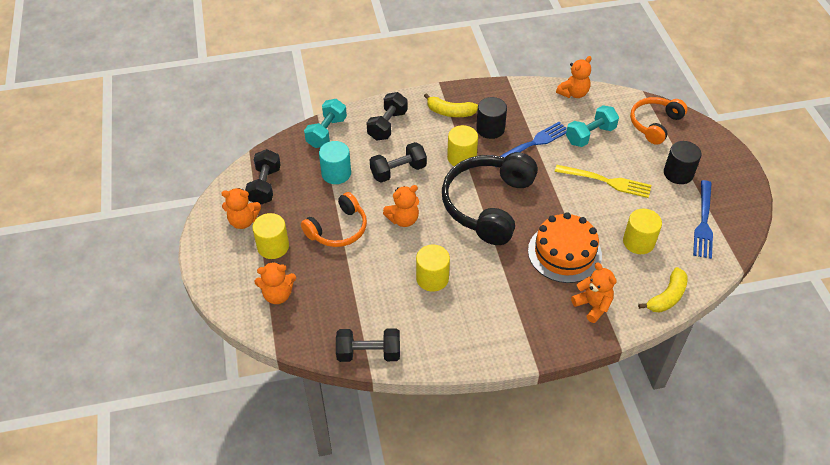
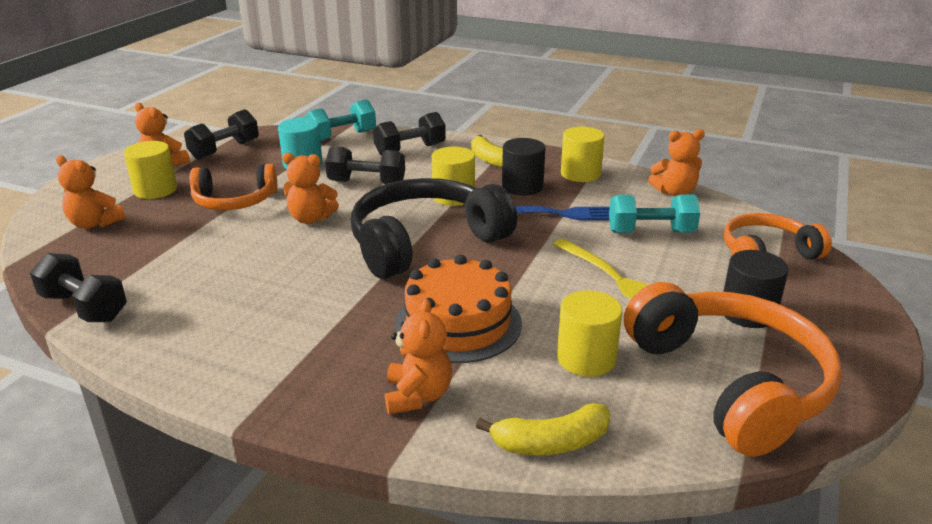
camera: 35 degrees right, 20 degrees down
(432, 278) = (259, 276): yellow cylinder -> yellow cylinder (580, 174)
(704, 222) = (730, 382): blue fork -> orange headphones

